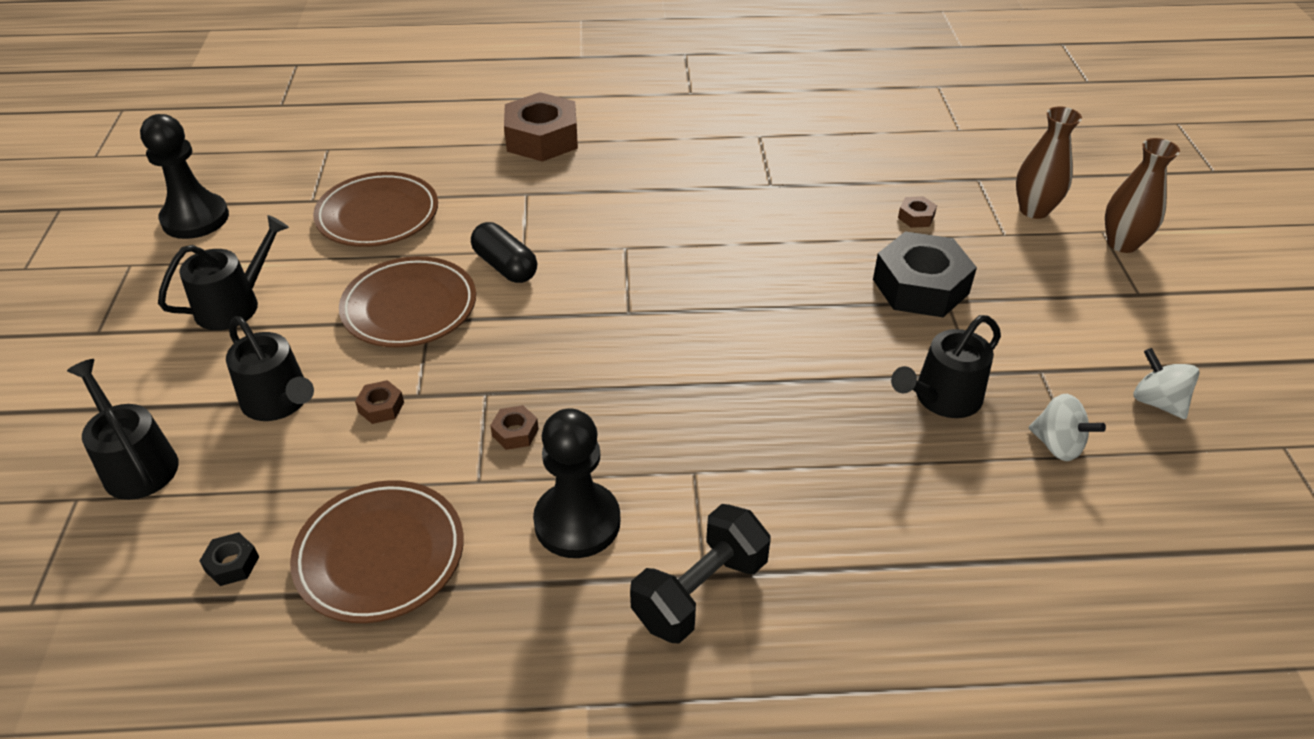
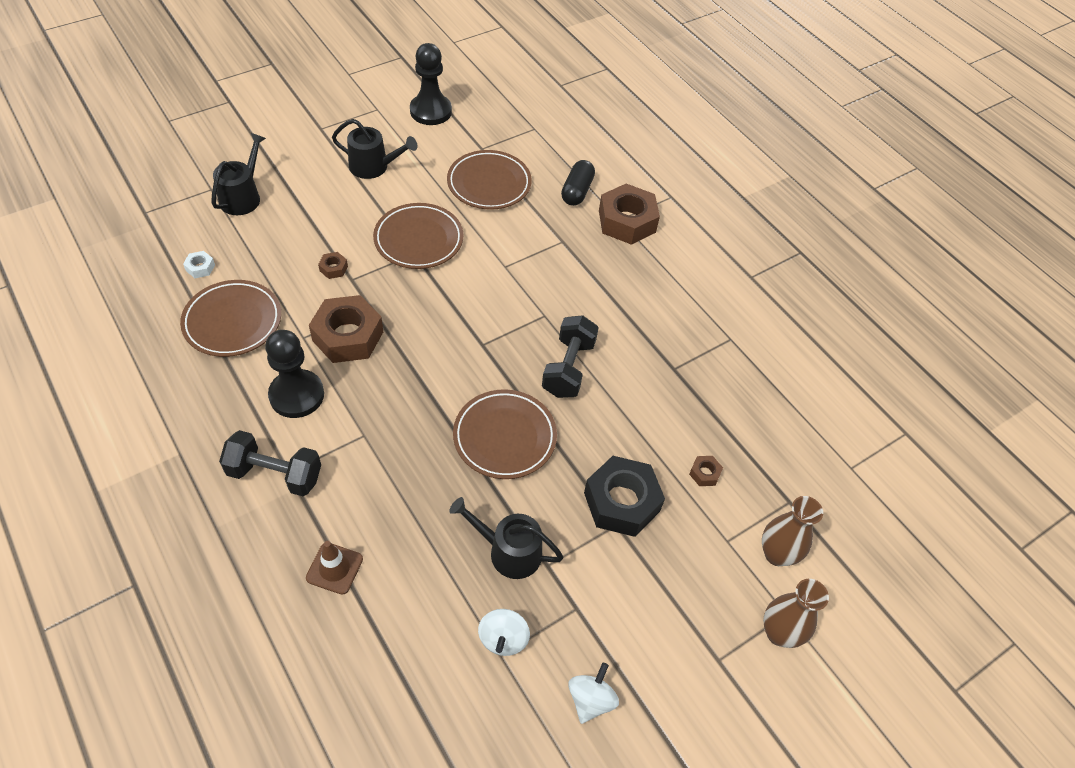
camera: 55 degrees right, 10 degrees up
(232, 564) = (200, 267): black nut -> white nut
(279, 401) = (313, 225): black watering can -> none
(505, 266) = (484, 265): black capsule -> black capsule (577, 191)
(515, 432) = (348, 336): brown nut -> brown nut, size x2.36
(716, 257) = (568, 368): none -> black dumbbell
(779, 343) = (504, 437): none -> brown plate
(890, 574) = (334, 568): none -> brown traffic cone

